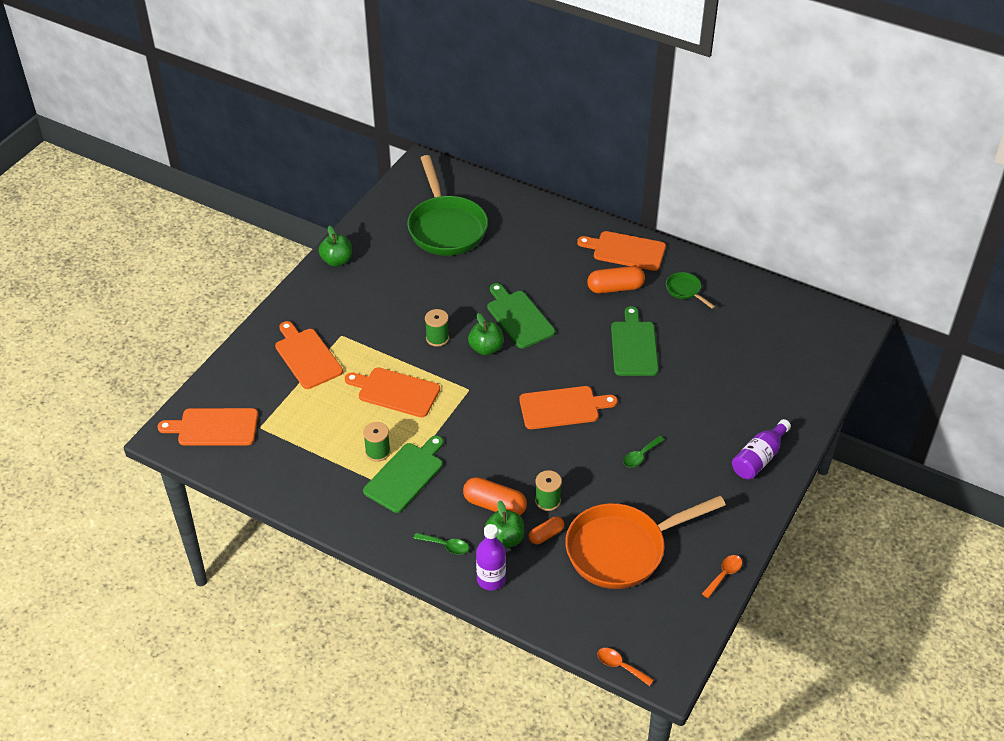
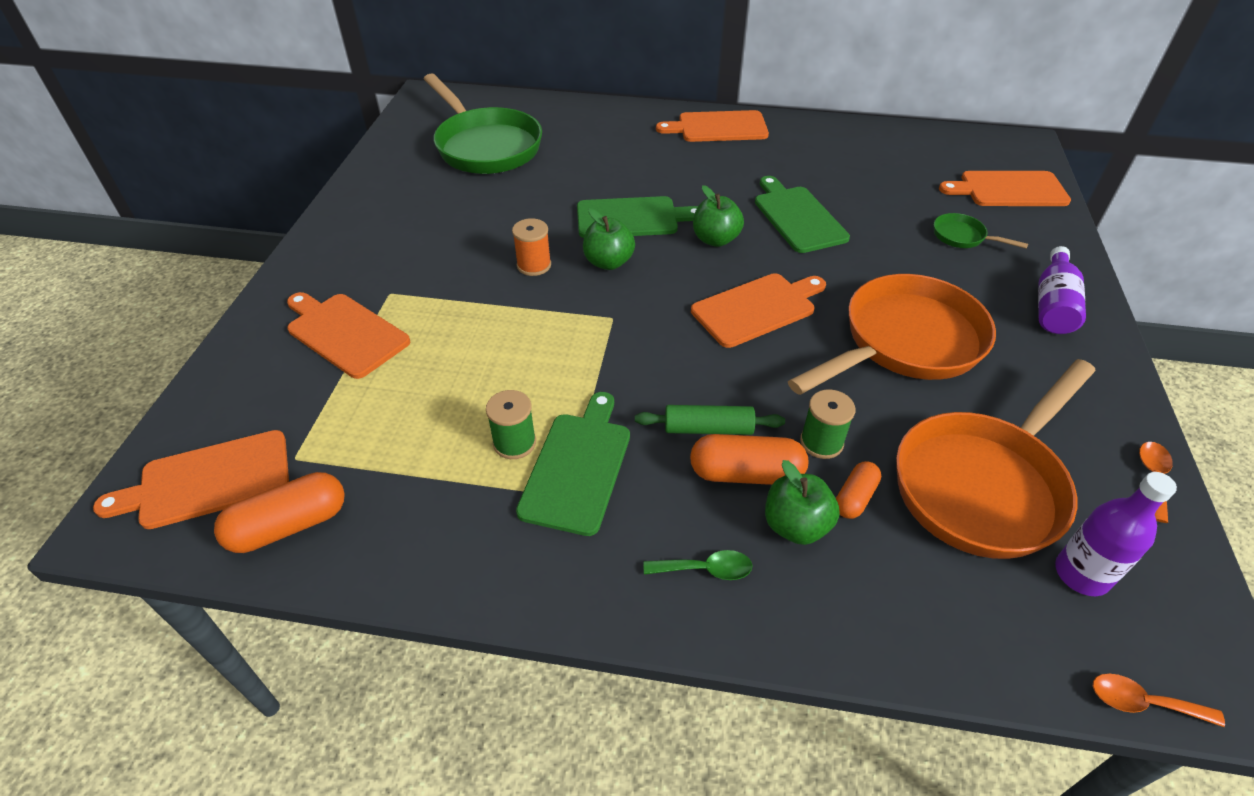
camera: 20 degrees left, 0 degrees up
(337, 261) = (350, 208): green apple -> green apple (715, 239)
(395, 391) = (504, 347): orange cutting board -> orange cutting board (1008, 189)
(437, 338) = (534, 265): green spool -> orange spool
(488, 474) = (708, 429): none -> green rolling pin
(491, 579) = (817, 607): purple bottle -> purple bottle (1081, 574)
(519, 317) = (632, 218): green cutting board -> green cutting board turned 135 degrees clockwise
(615, 288) = (731, 164): orange capsule -> orange capsule (289, 525)
(640, 456) = (904, 342): green spoon -> orange pan
(685, 290) = (814, 150): green pan -> green pan (962, 237)

